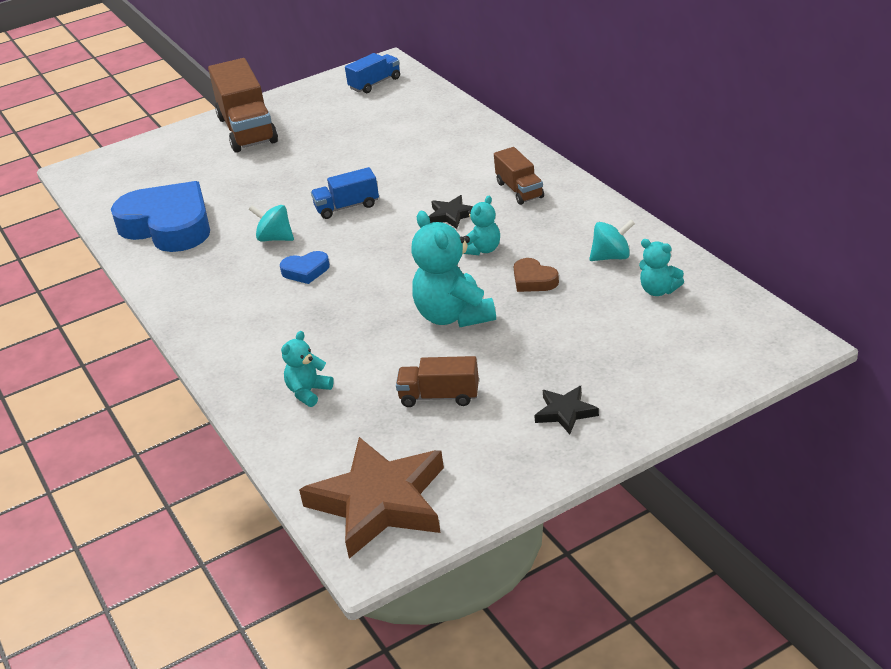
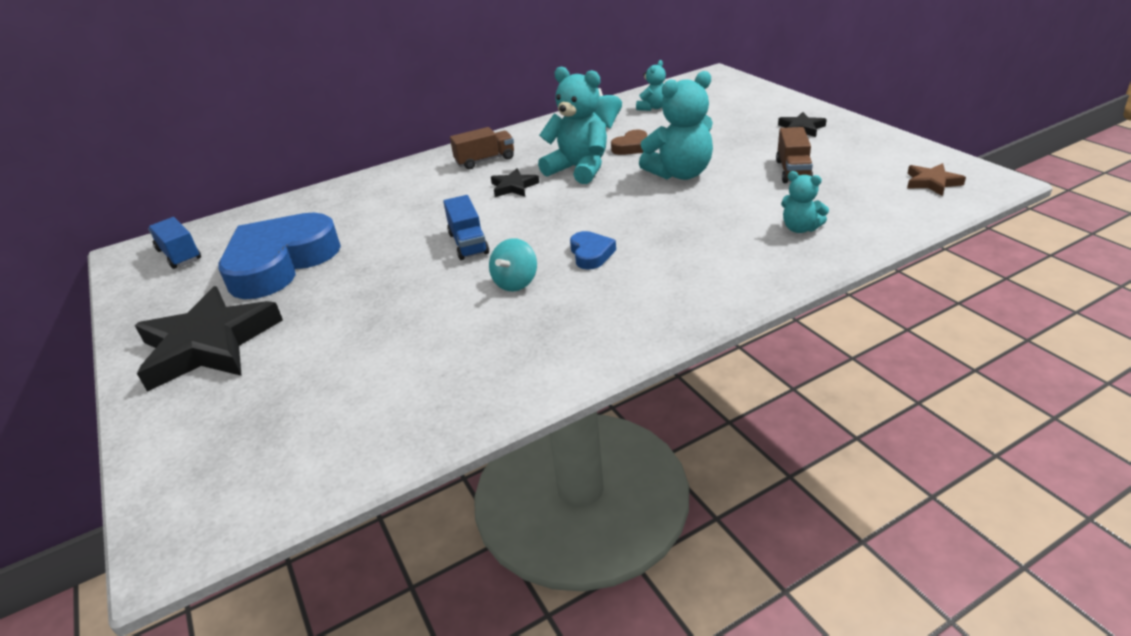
camera: 90 degrees left, 0 degrees up
(168, 226) = (445, 378): blue heart -> blue heart (280, 263)
(247, 130) = (208, 344): brown truck -> black star
(379, 502) = (932, 182): brown star -> brown star, size x0.46
(482, 250) = (579, 169): turquoise teddy bear -> turquoise teddy bear, size x1.86

